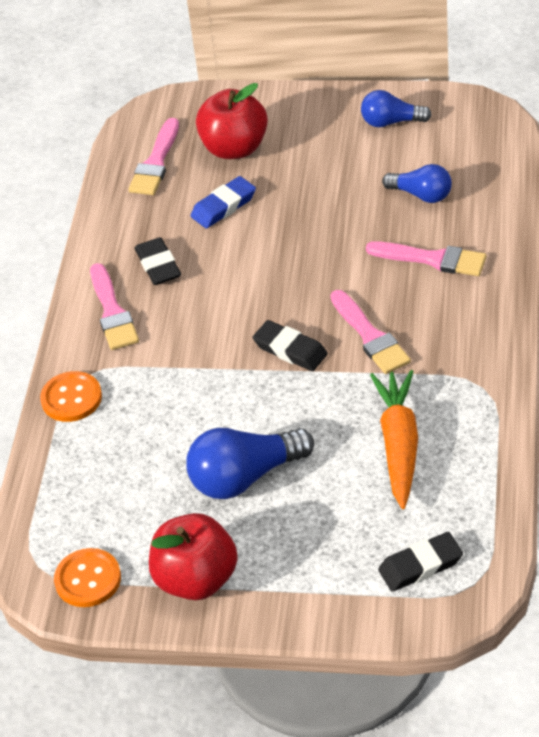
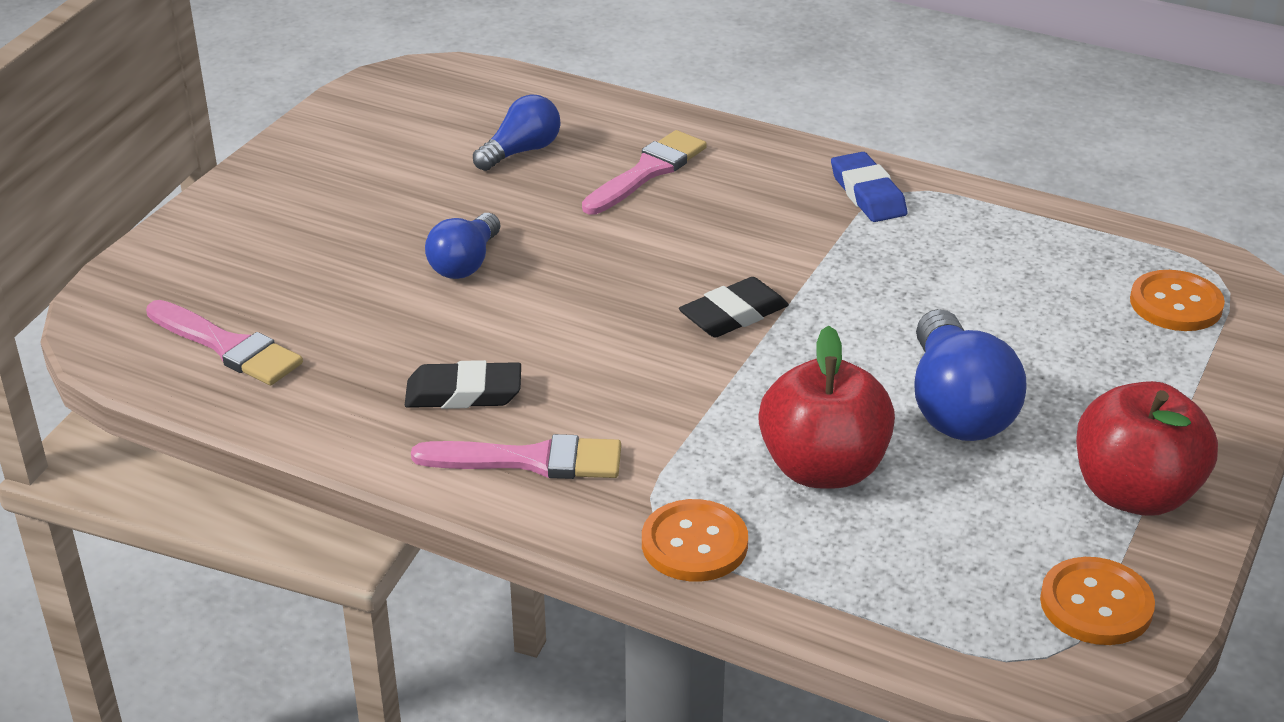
camera: 75 degrees left, 10 degrees down
(224, 206) = (391, 306): blue eraser -> blue eraser (868, 194)
(234, 148) = (274, 269): red apple -> red apple (823, 469)
(370, 336) = (753, 248): pink brush -> none
(391, 122) = (359, 139): blue light bulb -> blue light bulb (465, 263)
(399, 445) = (962, 272): orange carrot -> none
(420, 566) = (1176, 304): black eraser -> orange button

